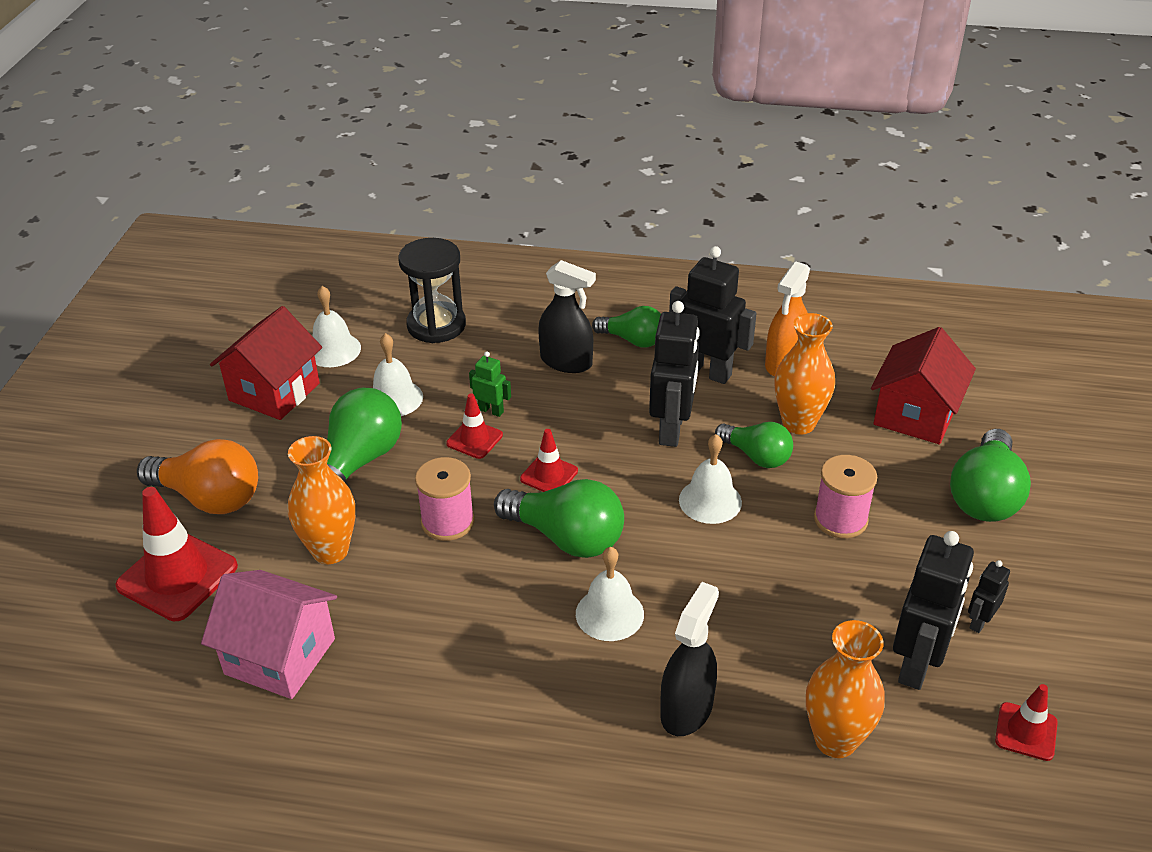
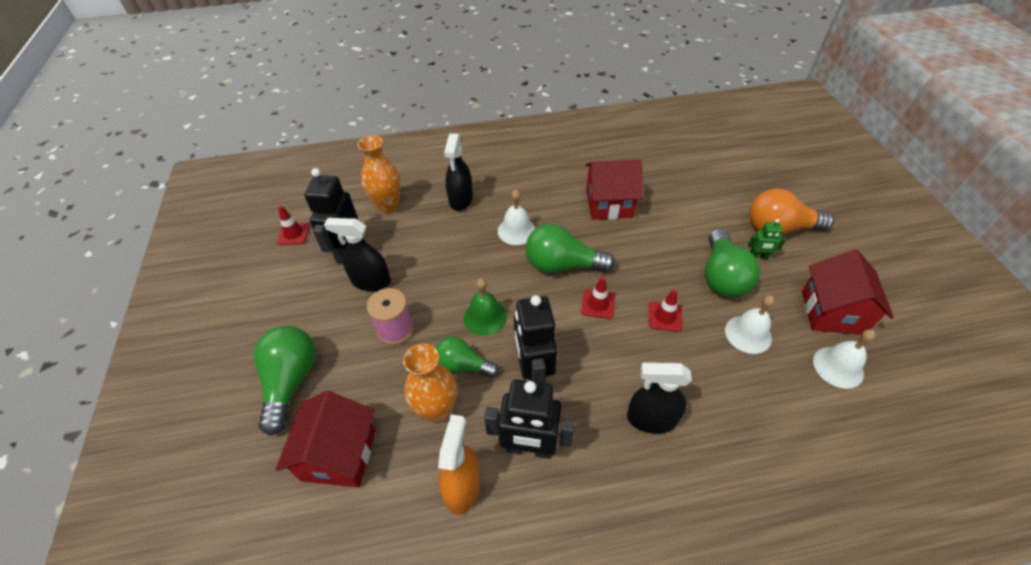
camera: 160 degrees right, 10 degrees up
(177, 576) = (744, 187): red traffic cone -> none
(280, 656) = (659, 170): pink house -> none
(330, 551) = (684, 220): orange vase -> none
(423, 615) = (609, 204): none -> red house
(436, 325) = (789, 426): black hourglass -> none
(447, 521) = (636, 254): pink spool -> none
(491, 410) = (672, 345): green robot -> green robot (758, 256)
(633, 340) = (610, 470): green light bulb -> none
(710, 501) = (485, 317): white bell -> green bell
(874, 597) = (371, 281): none -> black spray bottle
(979, 621) = (309, 284): black robot -> none

